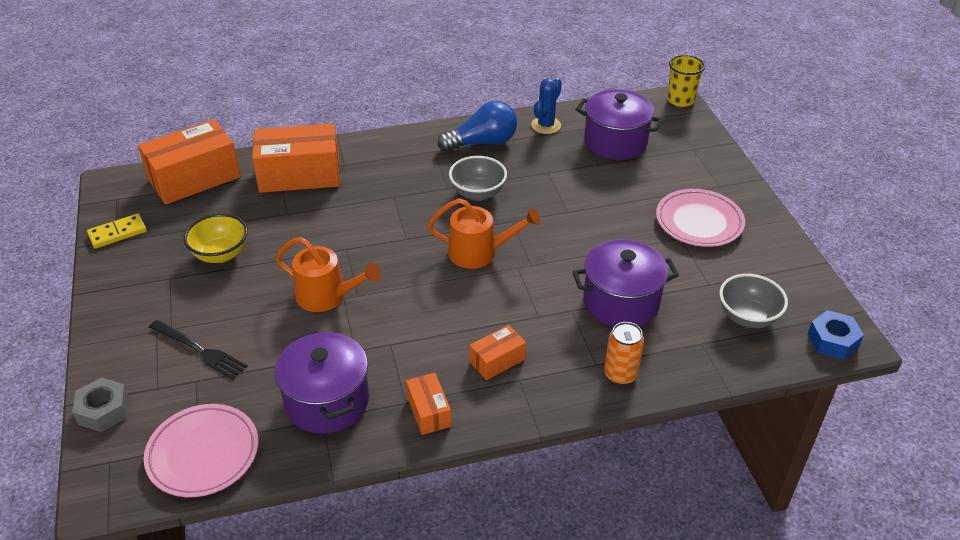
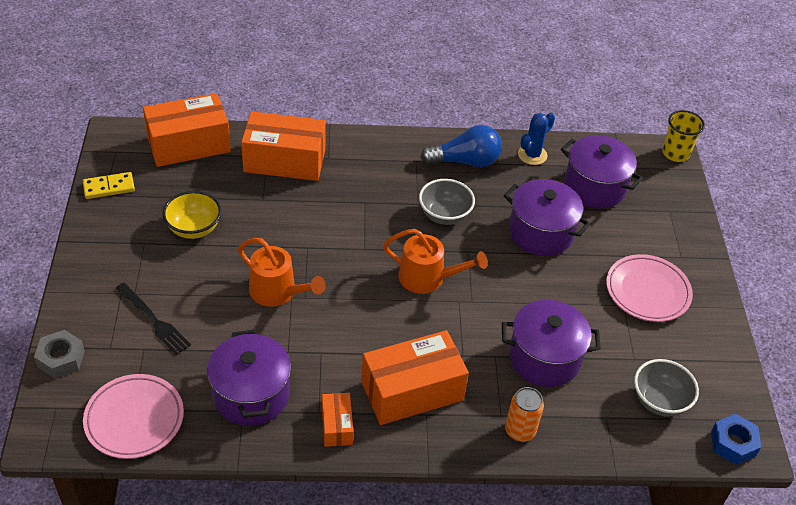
camera: 10 degrees right, 5 degrees up
(497, 360) = (412, 391): orange box -> orange box, size x2.02
(578, 191) = (541, 233): none -> purple pot

